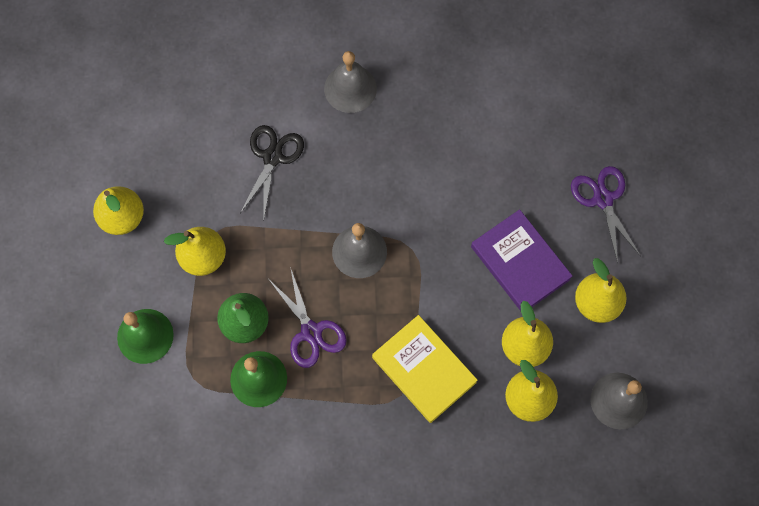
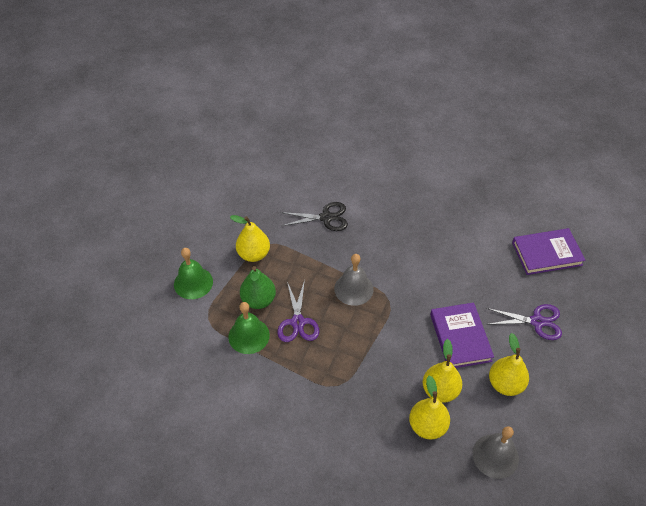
camera: 25 degrees right, 20 degrees down
(123, 217) = (218, 216): yellow pear -> none
(272, 157) = (326, 218): black scissors -> black scissors turned 45 degrees clockwise
(350, 88) = (393, 199): grey bell -> none
(423, 370) = (361, 376): yellow book -> none
(580, 91) = (546, 253): none -> purple book
(603, 199) = (537, 322): purple scissors -> purple scissors turned 90 degrees clockwise

